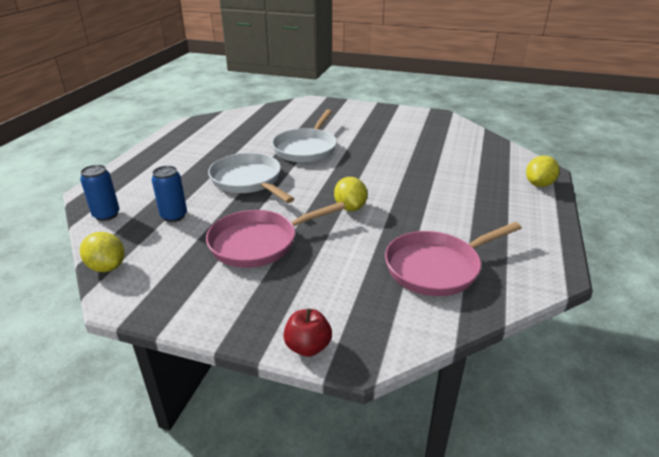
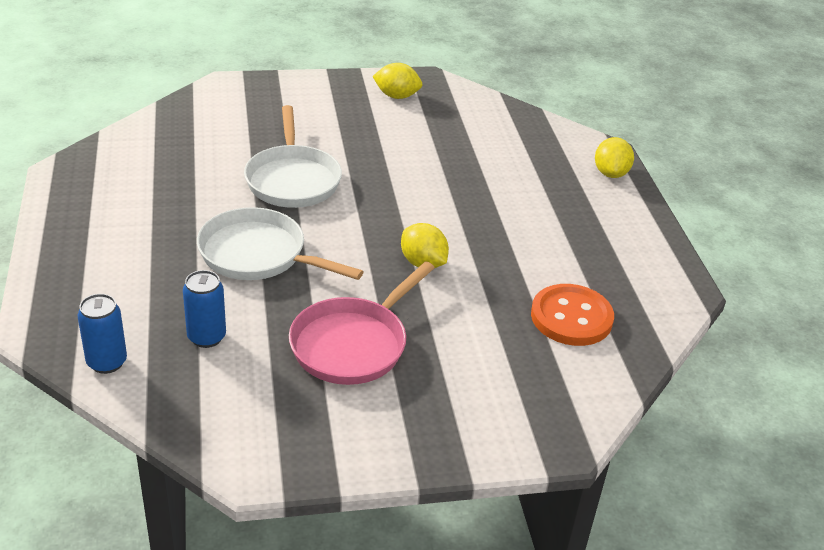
camera: 30 degrees left, 5 degrees up
(107, 267) = (191, 434): yellow lemon -> yellow lemon (396, 96)
(308, 347) = (508, 450): red apple -> none
(437, 267) = (571, 317): pink pan -> orange button

